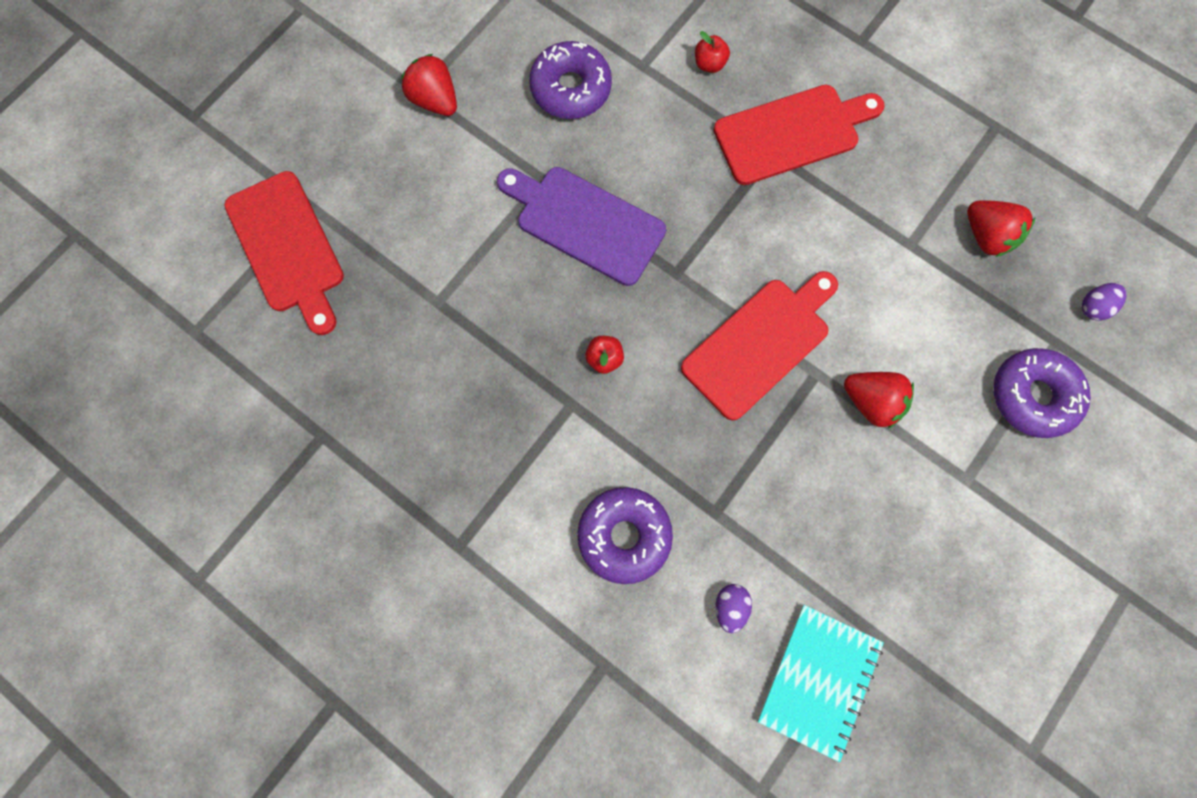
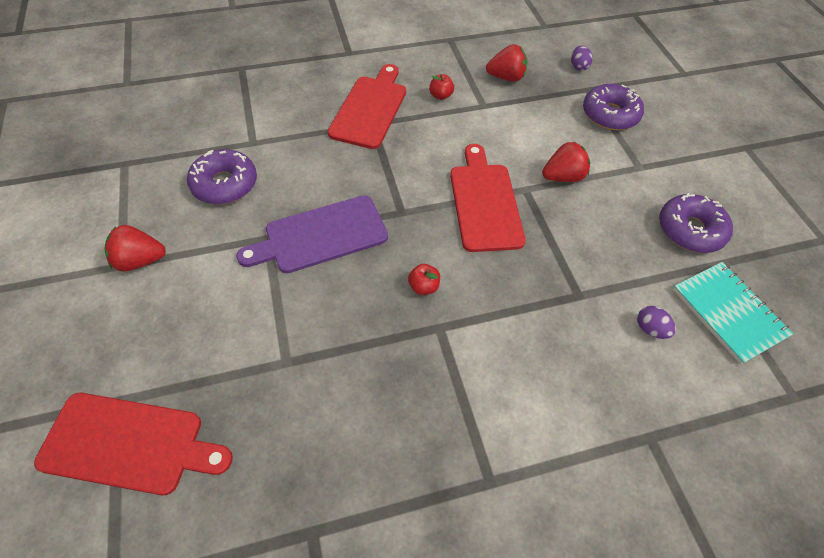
camera: 55 degrees left, 20 degrees down
(624, 535) = (559, 358): purple donut -> purple donut (690, 230)
(709, 64) = (289, 115): red apple -> red apple (440, 96)

